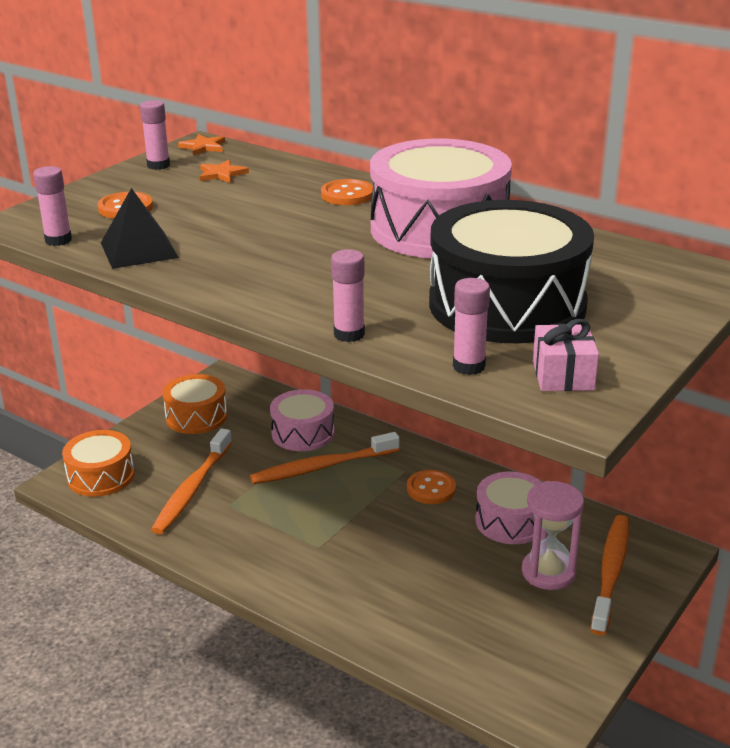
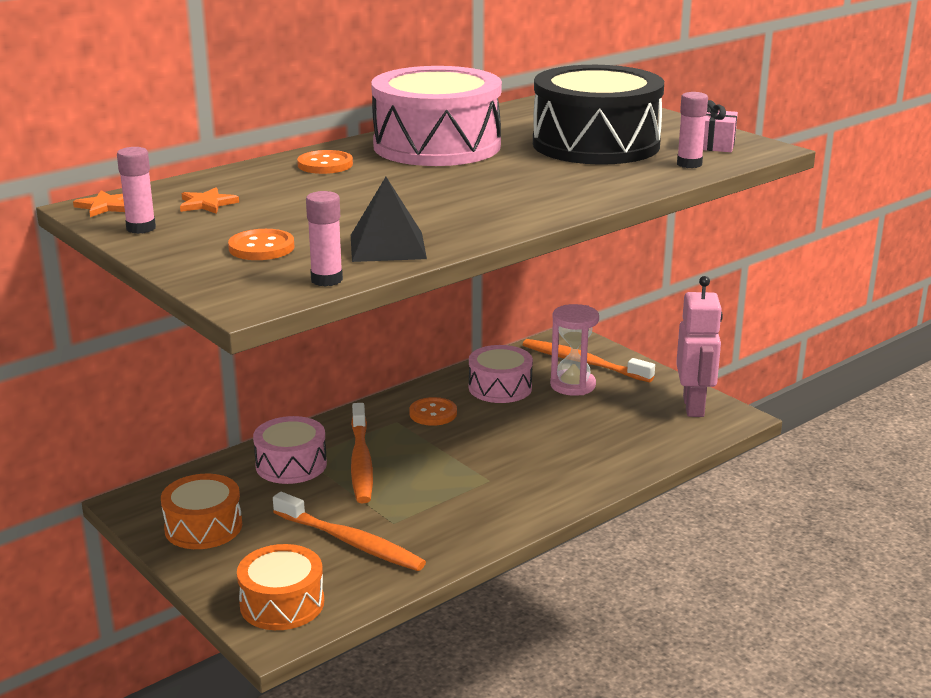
camera: 75 degrees left, 5 degrees down
(349, 334) = (622, 189): pink glue stick -> none
(553, 681) = (694, 407): none -> pink robot

